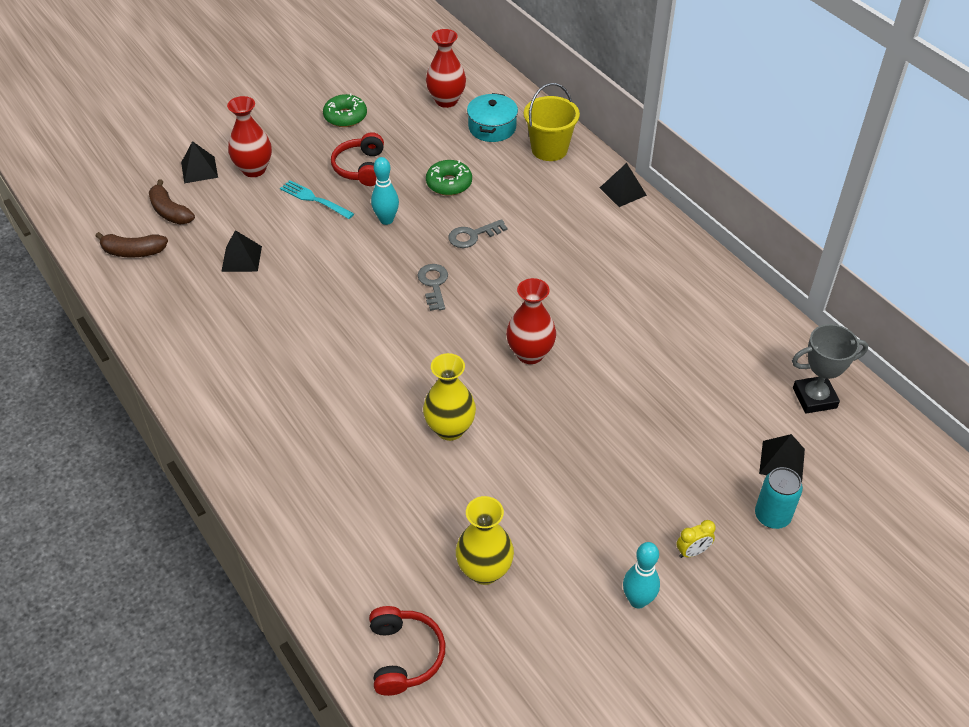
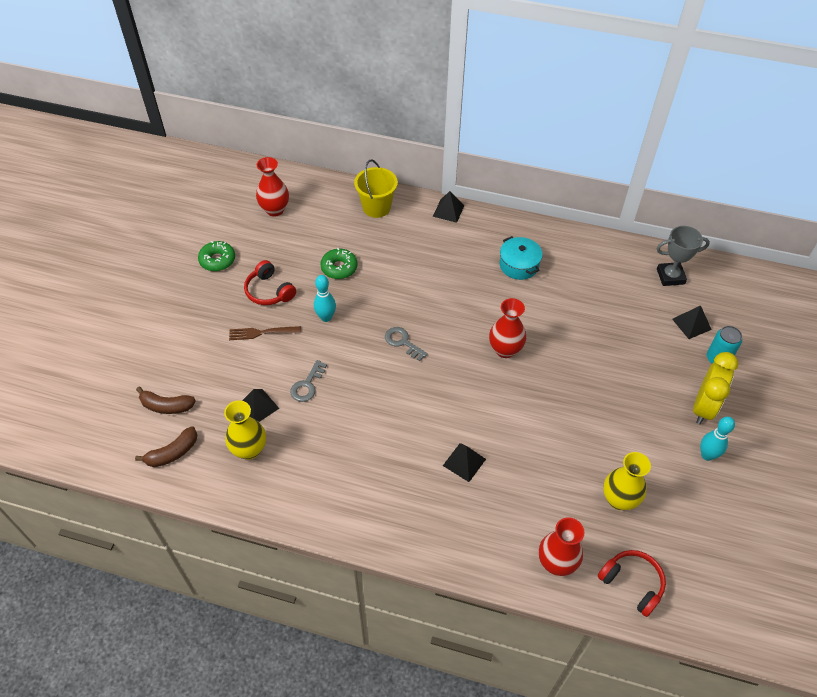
camera: 40 degrees left, 5 degrees up
(199, 169) = (153, 361): black pyramid -> black pyramid (464, 462)
(254, 169) = (194, 337): red vase -> red vase (556, 563)
(314, 199) = (262, 333): turquoise fork -> brown fork
(450, 429) = (511, 429): yellow vase -> yellow vase (249, 450)
(472, 235) = (391, 294): grey key -> grey key (307, 385)
(492, 127) = (325, 212): turquoise pot -> turquoise pot (519, 265)
(692, 552) = (703, 407): yellow clock -> yellow clock, size x2.19
(814, 398) = (670, 276): grey trophy -> grey trophy turned 45 degrees clockwise

